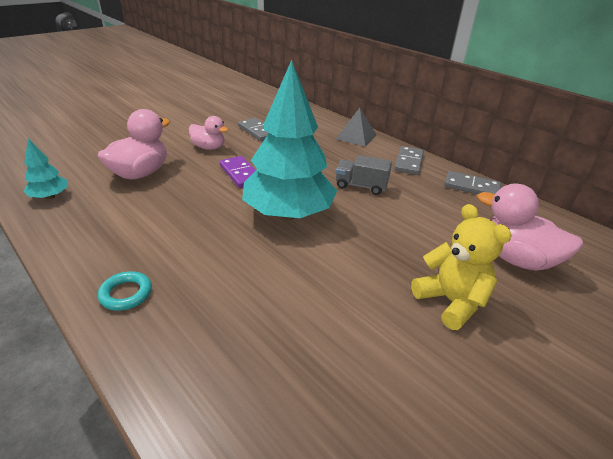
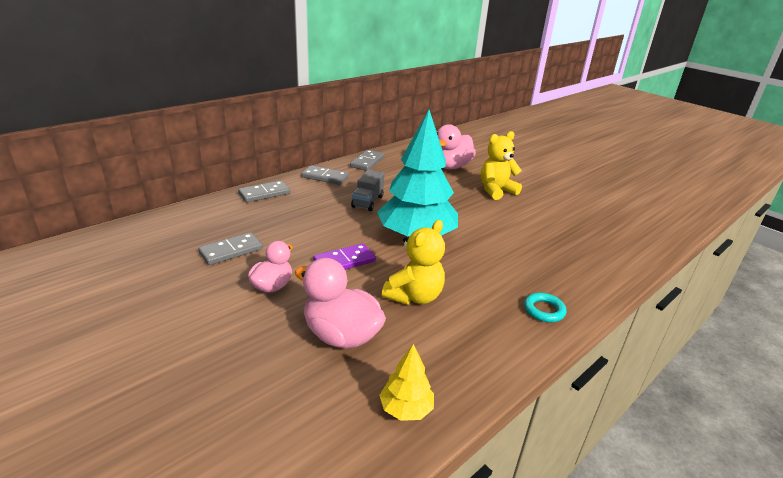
camera: 90 degrees left, 5 degrees down
(50, 197) = (406, 409): turquoise tree -> yellow tree
(179, 207) = (414, 296): none -> yellow teddy bear
(356, 137) = (264, 193): grey pyramid -> grey domino

